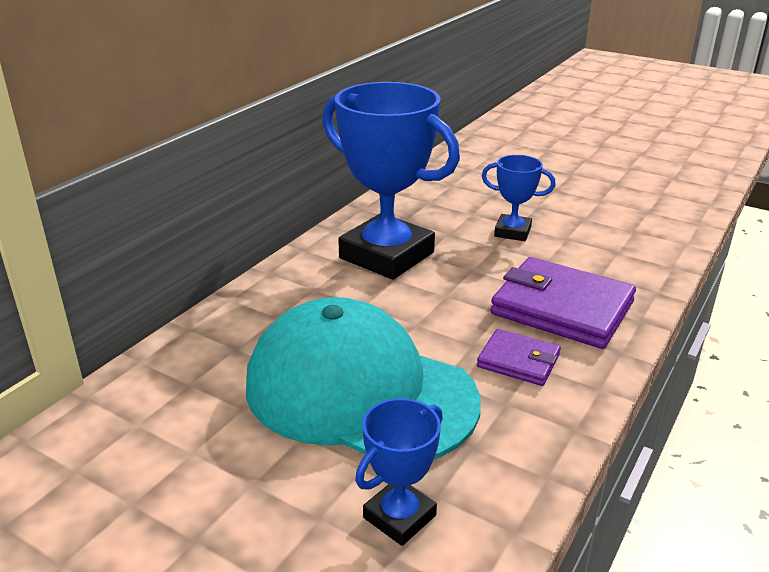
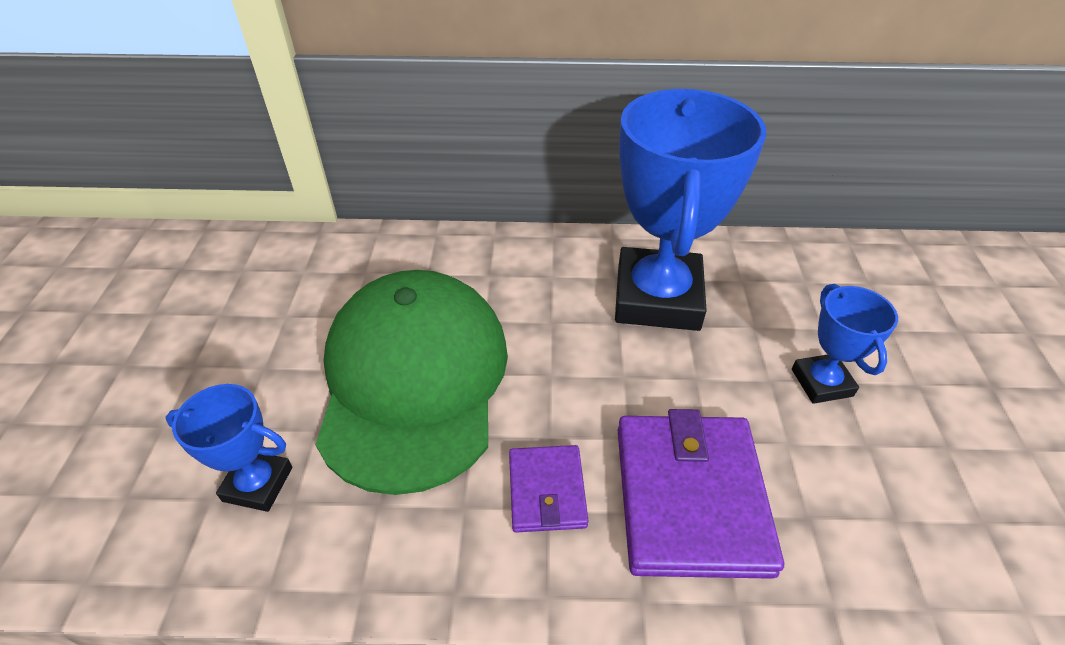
camera: 60 degrees right, 15 degrees up
(359, 392) = (414, 380): turquoise cap -> green cap

